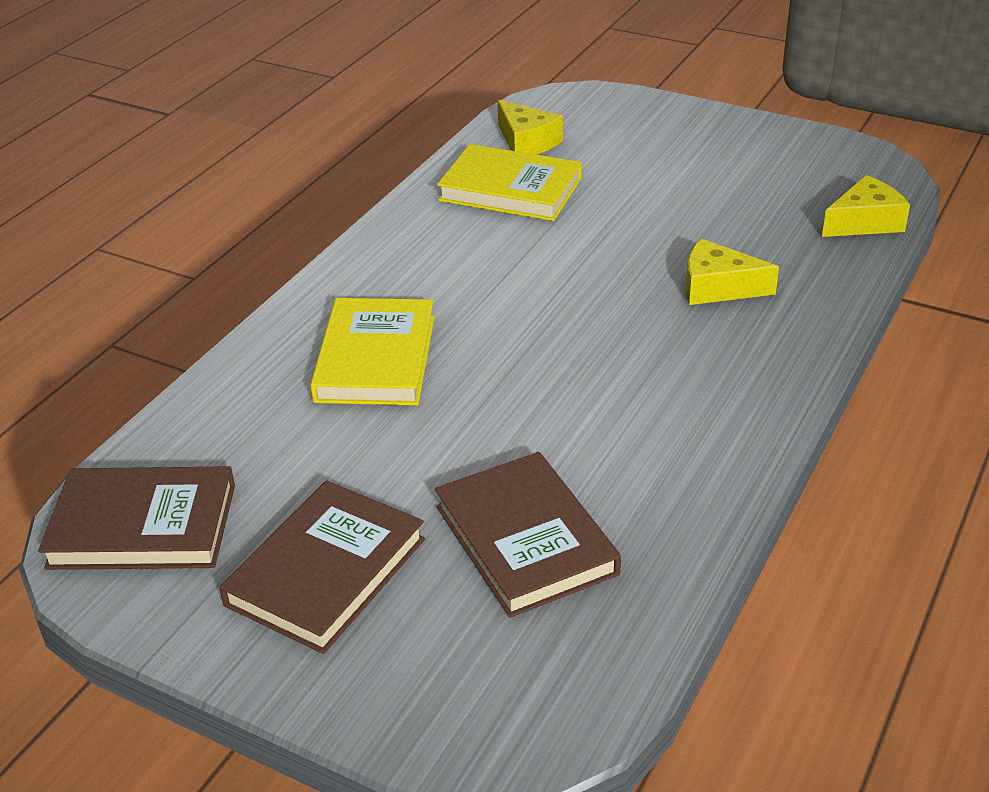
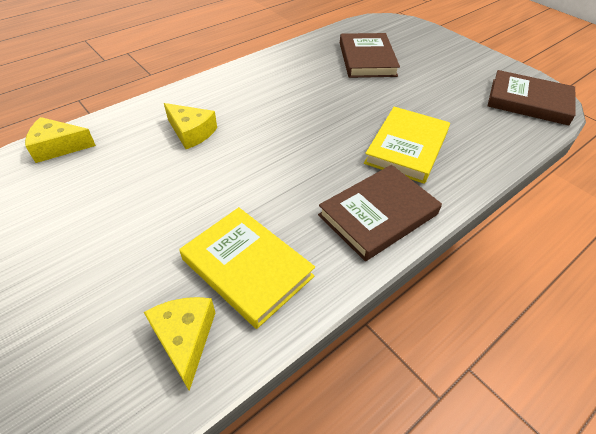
camera: 160 degrees left, 10 degrees up
(326, 572) = (447, 68): brown book -> brown book (378, 214)

